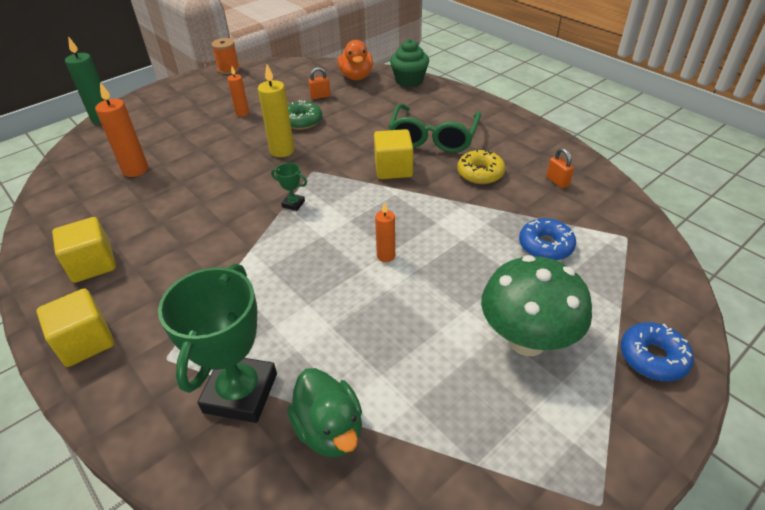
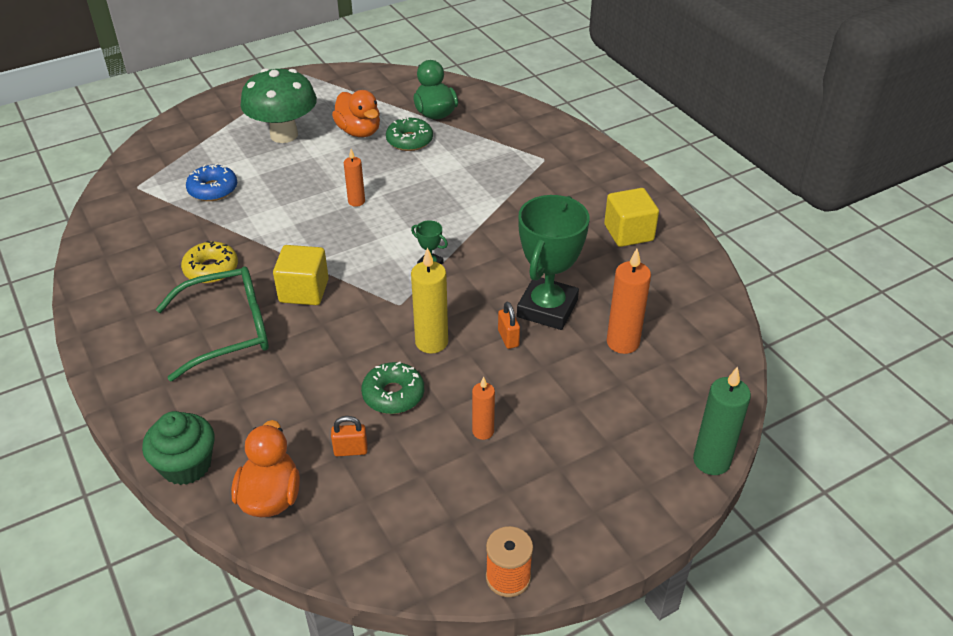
camera: 170 degrees left, 0 degrees up
(86, 342) = (609, 176): yellow cube -> none
(240, 393) = (489, 135): green trophy -> green trophy (547, 308)
(353, 360) = (409, 141): none -> green donut
(429, 366) = (359, 131): none -> orange duck
(433, 137) = (228, 330): green glasses -> green glasses turned 45 degrees clockwise
(557, 181) = (140, 246): orange padlock -> orange padlock (508, 338)
(653, 357) = (210, 117): blue donut -> none

